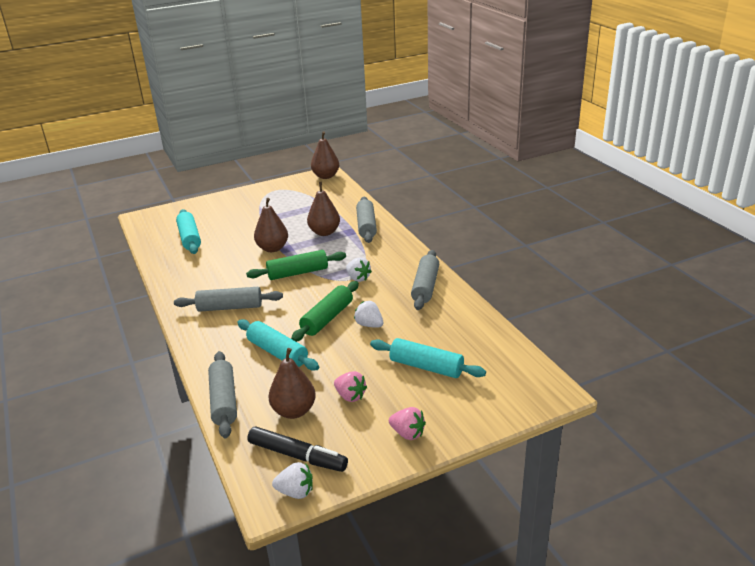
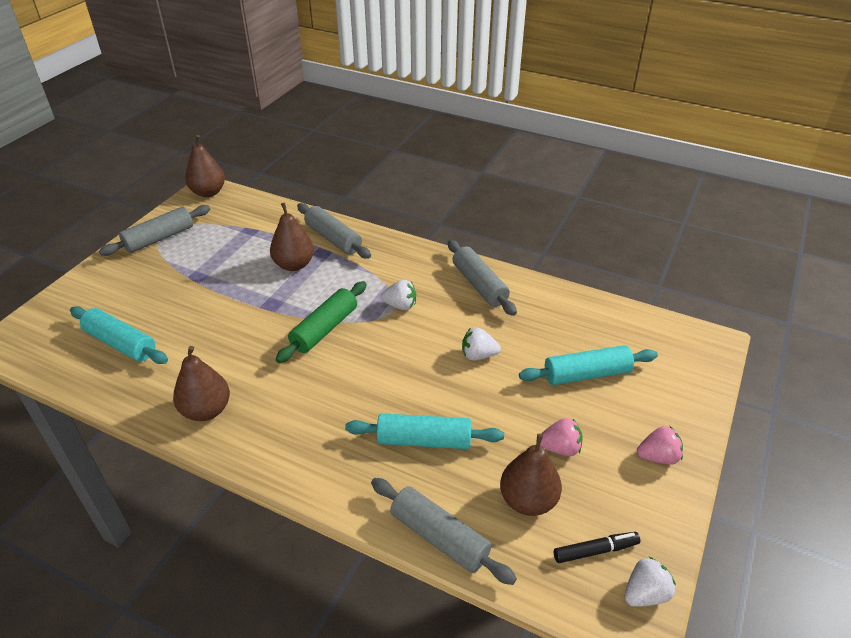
camera: 40 degrees left, 10 degrees up
(230, 307) = (296, 413): grey rolling pin -> grey rolling pin (159, 238)
(272, 248) = (255, 311): brown pear -> brown pear (206, 410)
(297, 455) = (595, 550): black marker -> black marker, size x0.64
(327, 318) = (426, 370): green rolling pin -> none

